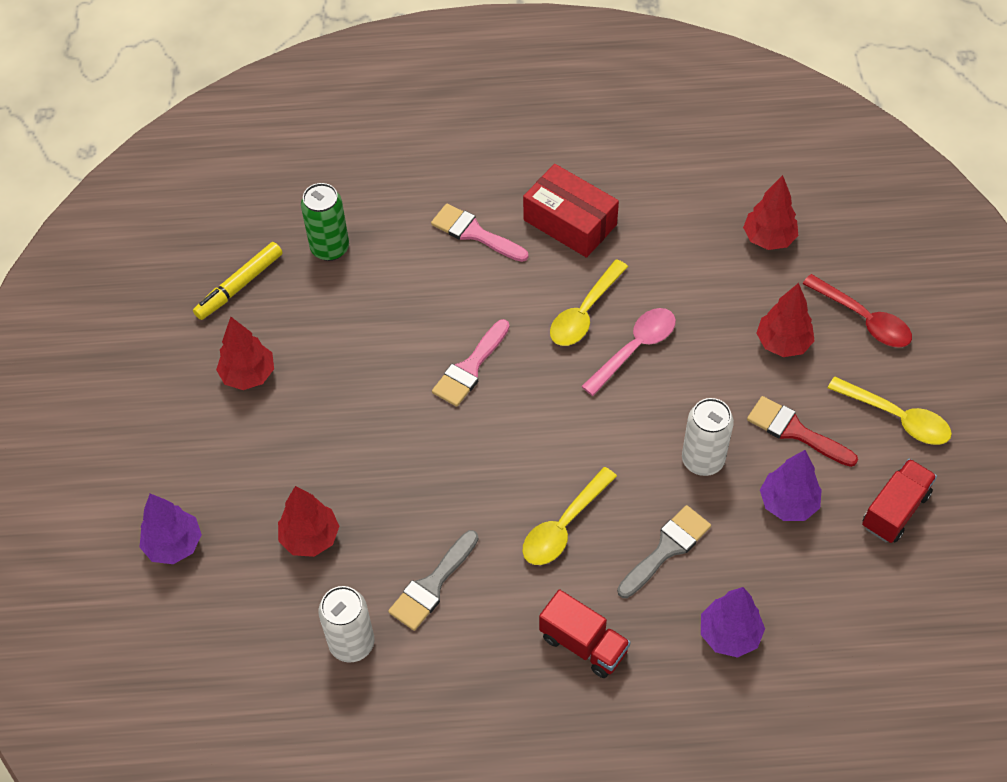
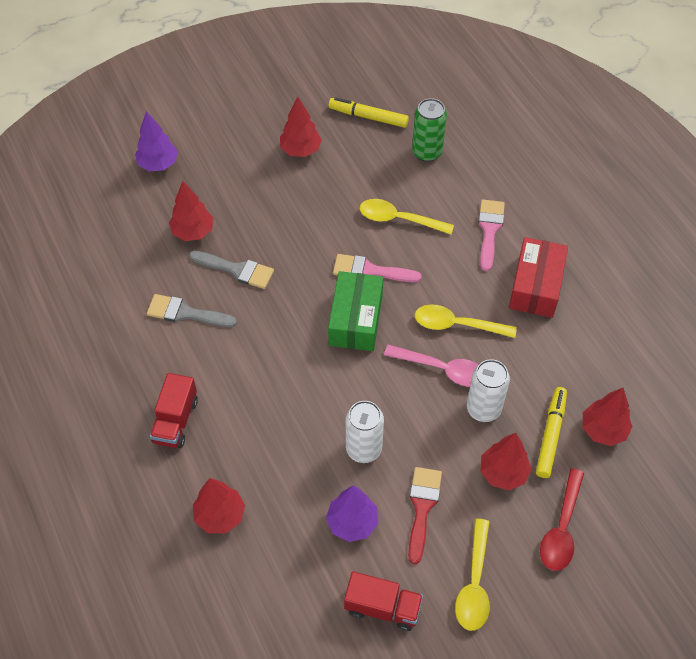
camera: 65 degrees right, 0 degrees up
(352, 643) = (125, 284): white can -> white can (483, 409)
(531, 406) = (356, 320): none -> green box
(563, 526) = (265, 375): yellow spoon -> yellow spoon (398, 219)
(666, 549) = (275, 449): grey brush -> grey brush (236, 270)
(729, 634) = (220, 515): purple tree -> red tree
(756, 284) = (550, 435): none -> yellow marker

